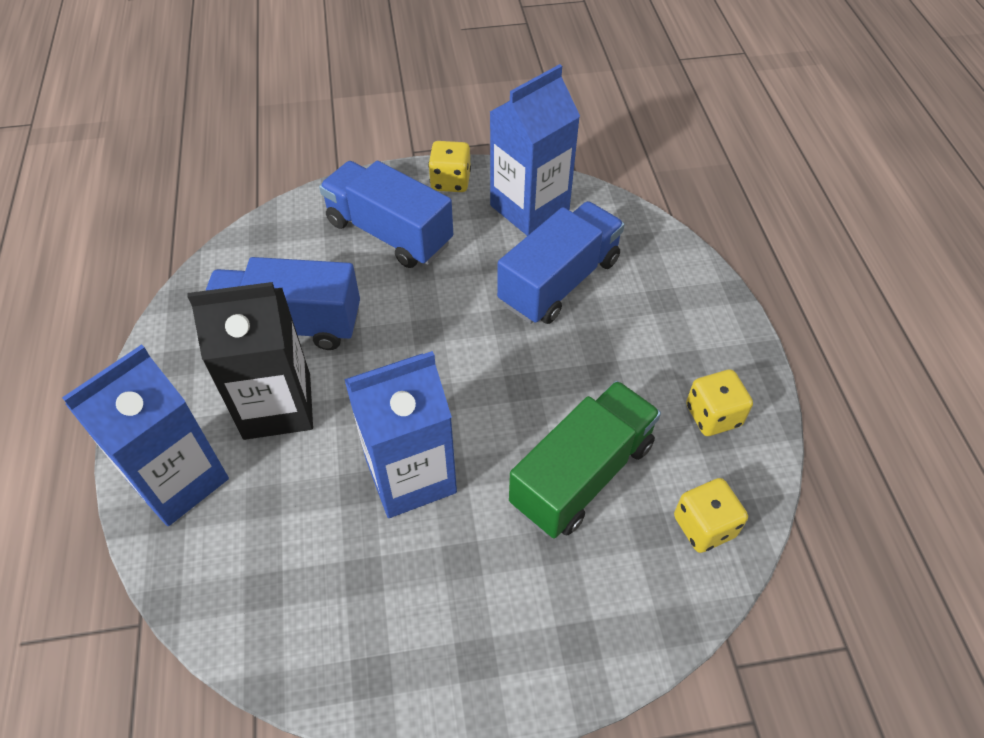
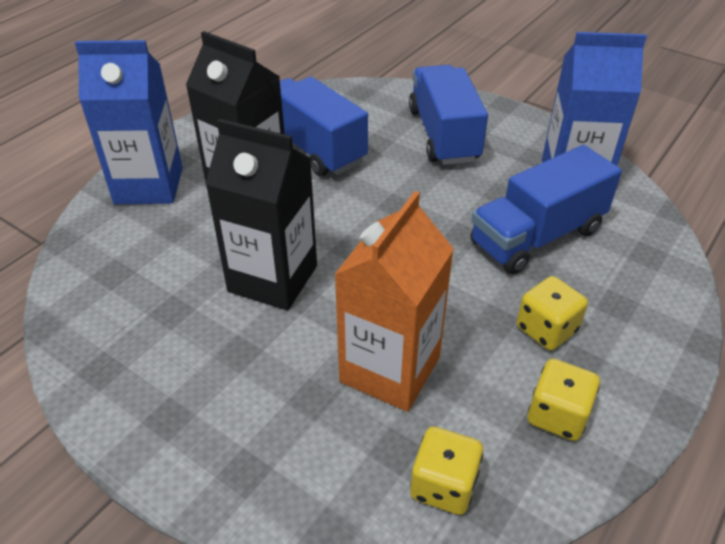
camera: 45 degrees right, 10 degrees down
(410, 475) = (273, 278): blue carton -> black carton
(450, 181) = (529, 129): yellow dice -> yellow dice (546, 329)
(559, 281) = (537, 236): blue truck -> blue truck turned 150 degrees clockwise
(582, 474) = (390, 369): green truck -> orange carton

